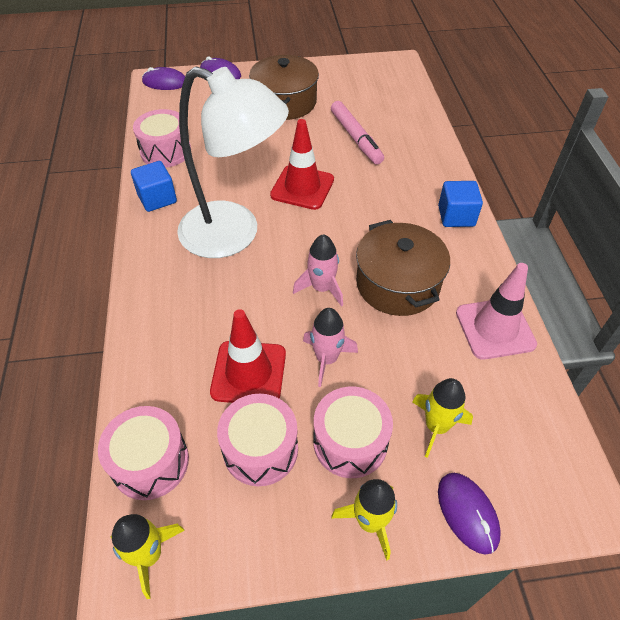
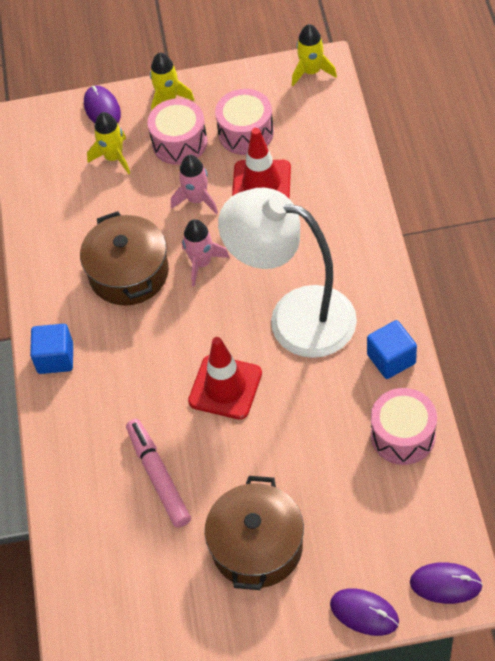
camera: 175 degrees left, 5 degrees up
(150, 462) = (325, 119): pink drum -> none
(495, 328) = (48, 236): pink traffic cone -> none

